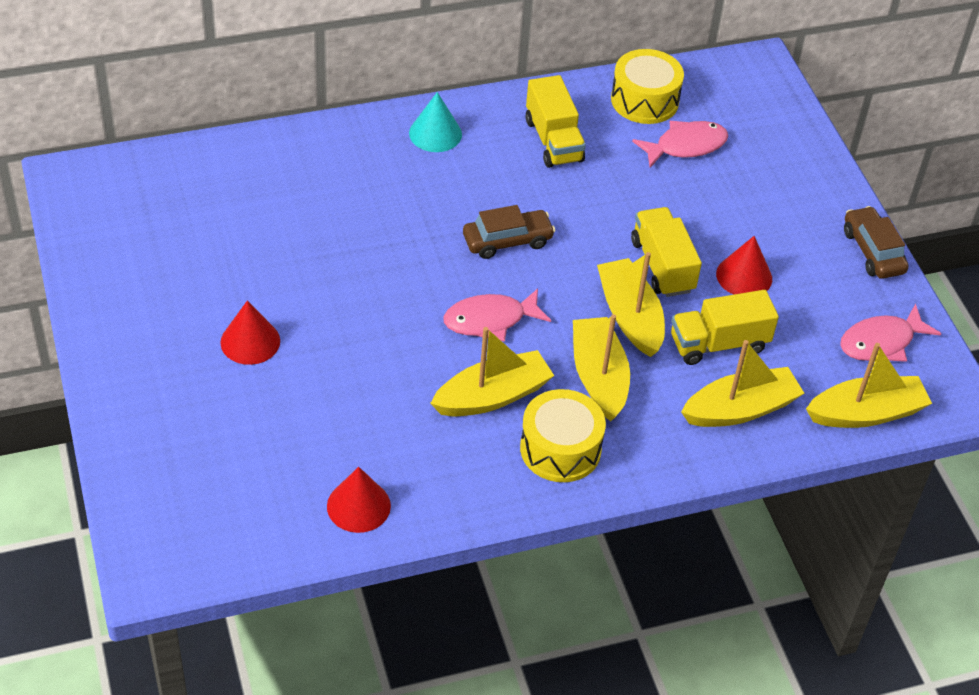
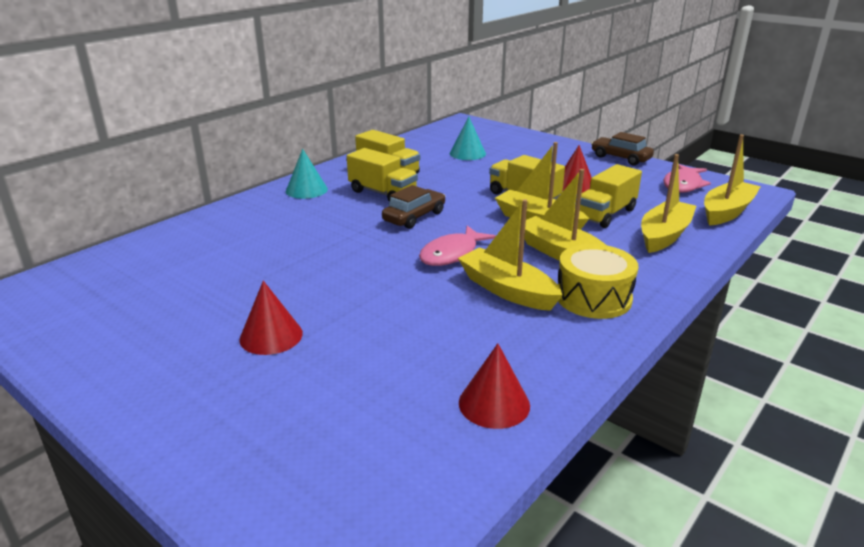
camera: 30 degrees left, 20 degrees down
(492, 396) = (507, 290): yellow boat -> yellow boat turned 75 degrees counterclockwise
(511, 181) = (382, 193): none -> yellow truck
(644, 100) = (421, 146): yellow drum -> none
(685, 146) = (467, 153): pink fish -> turquoise cone

